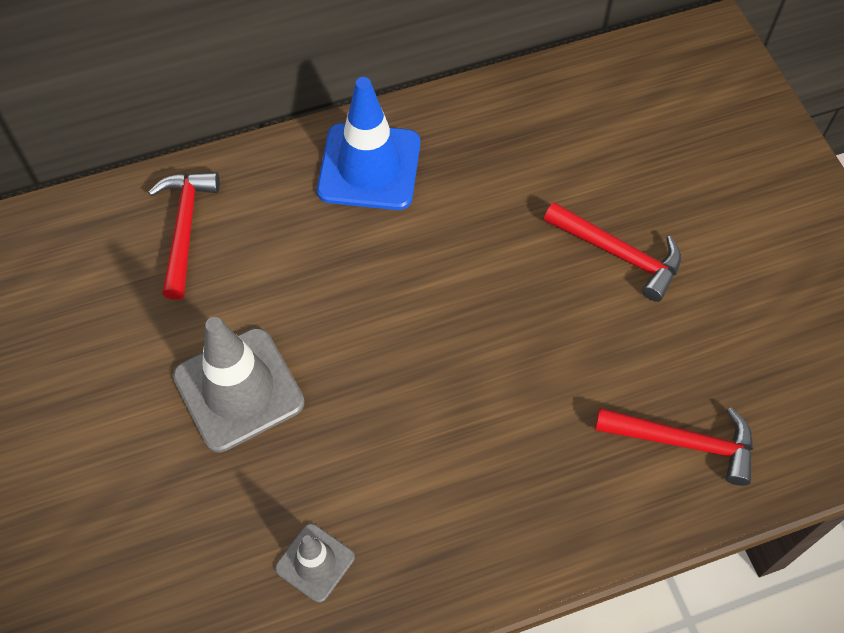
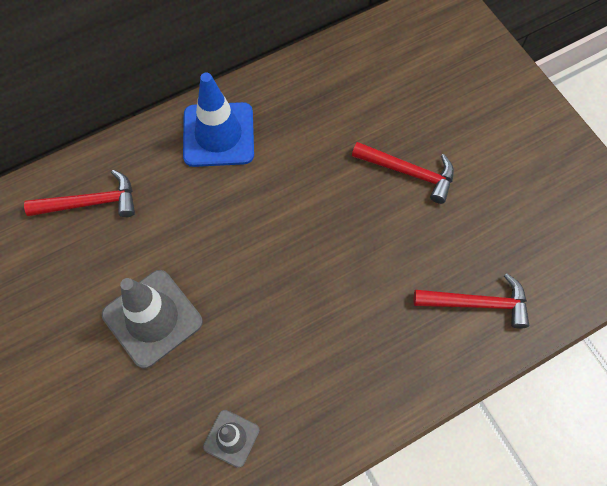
camera: 10 degrees left, 5 degrees up
(185, 229) = (90, 203): red hammer -> red hammer turned 90 degrees clockwise

